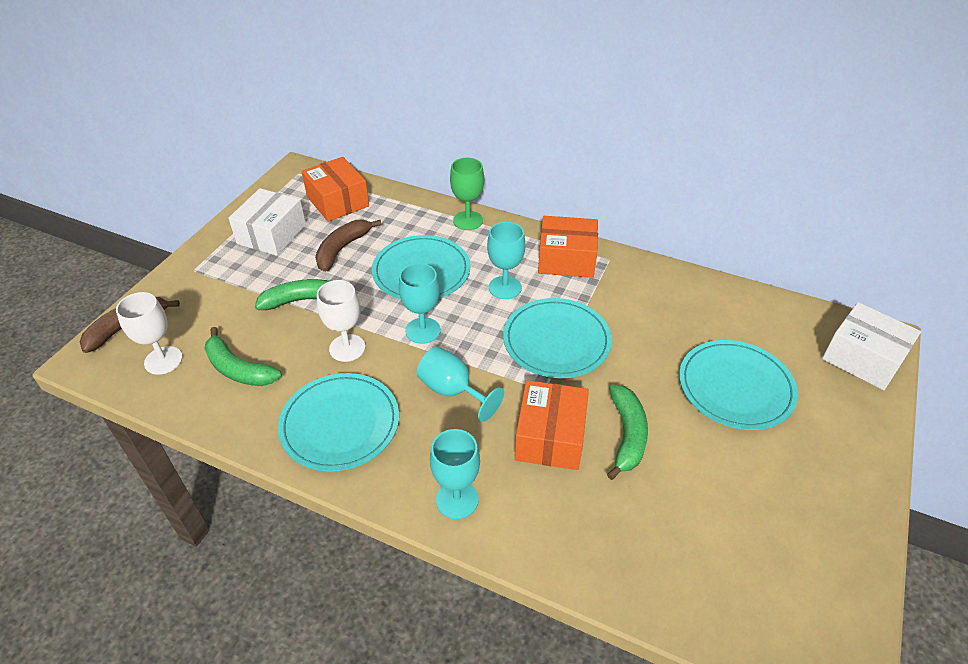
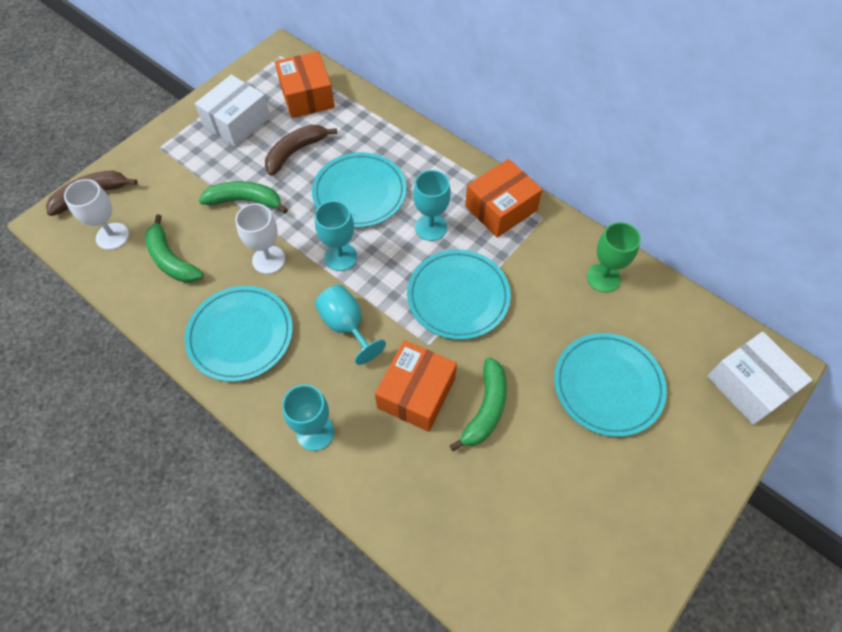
camera: 15 degrees right, 15 degrees up
(468, 220) = (422, 143): green goblet -> green goblet (603, 278)
(566, 259) = (501, 208): orange box -> orange box turned 60 degrees counterclockwise

